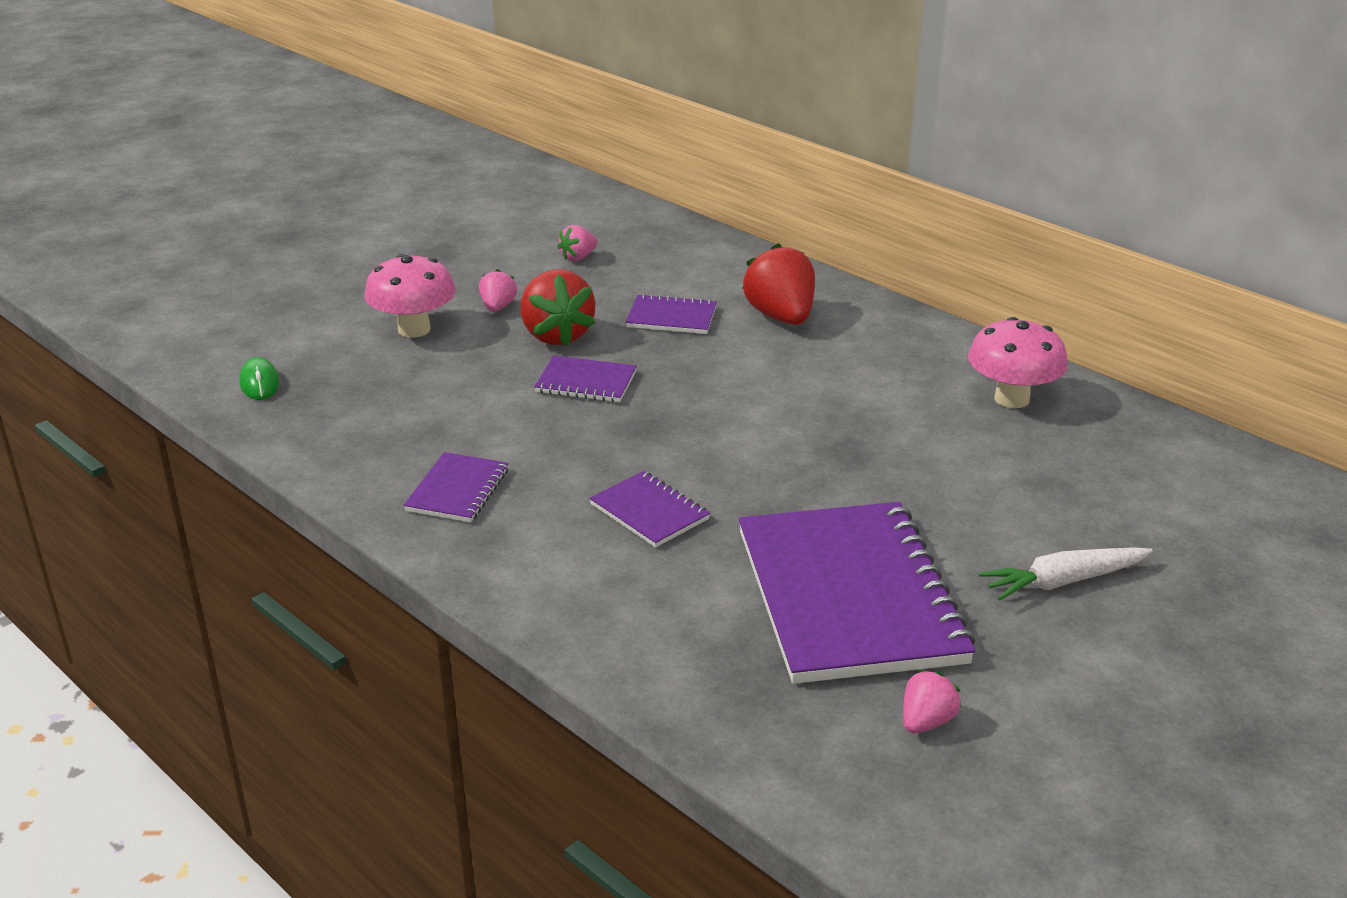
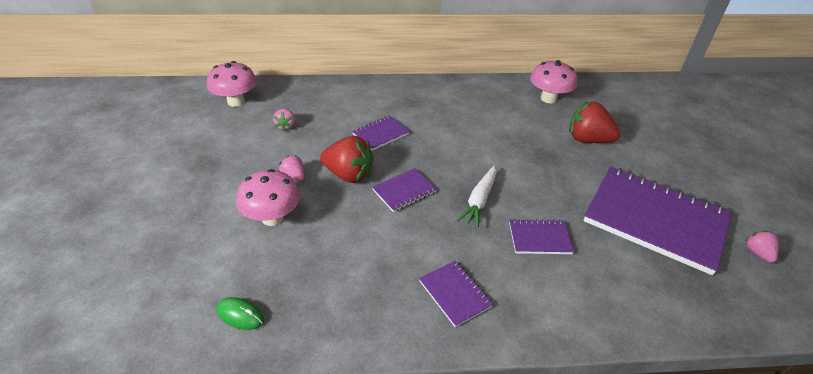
camera: 50 degrees left, 10 degrees up
(570, 209) = (236, 101): none -> pink mushroom
(781, 317) = (420, 108): red strawberry -> red strawberry (587, 139)
(1063, 581) = (683, 163): white carrot -> white carrot (479, 200)

